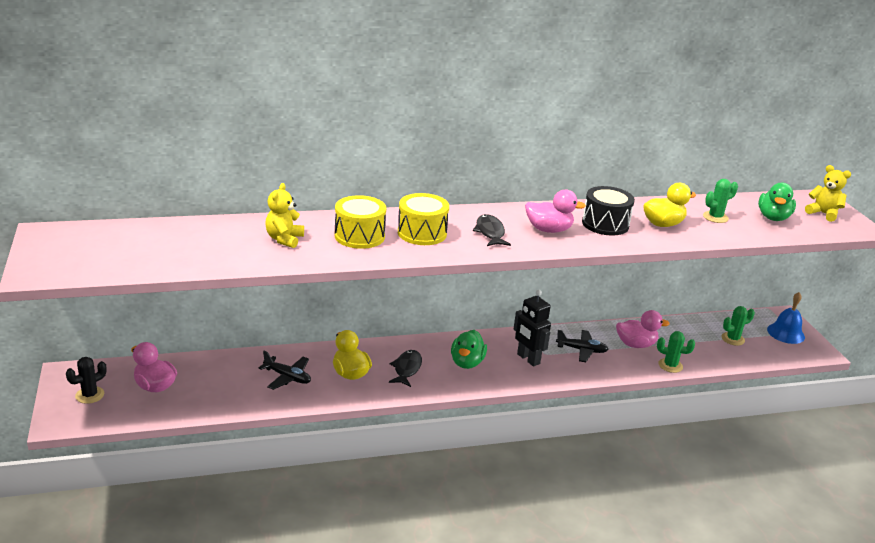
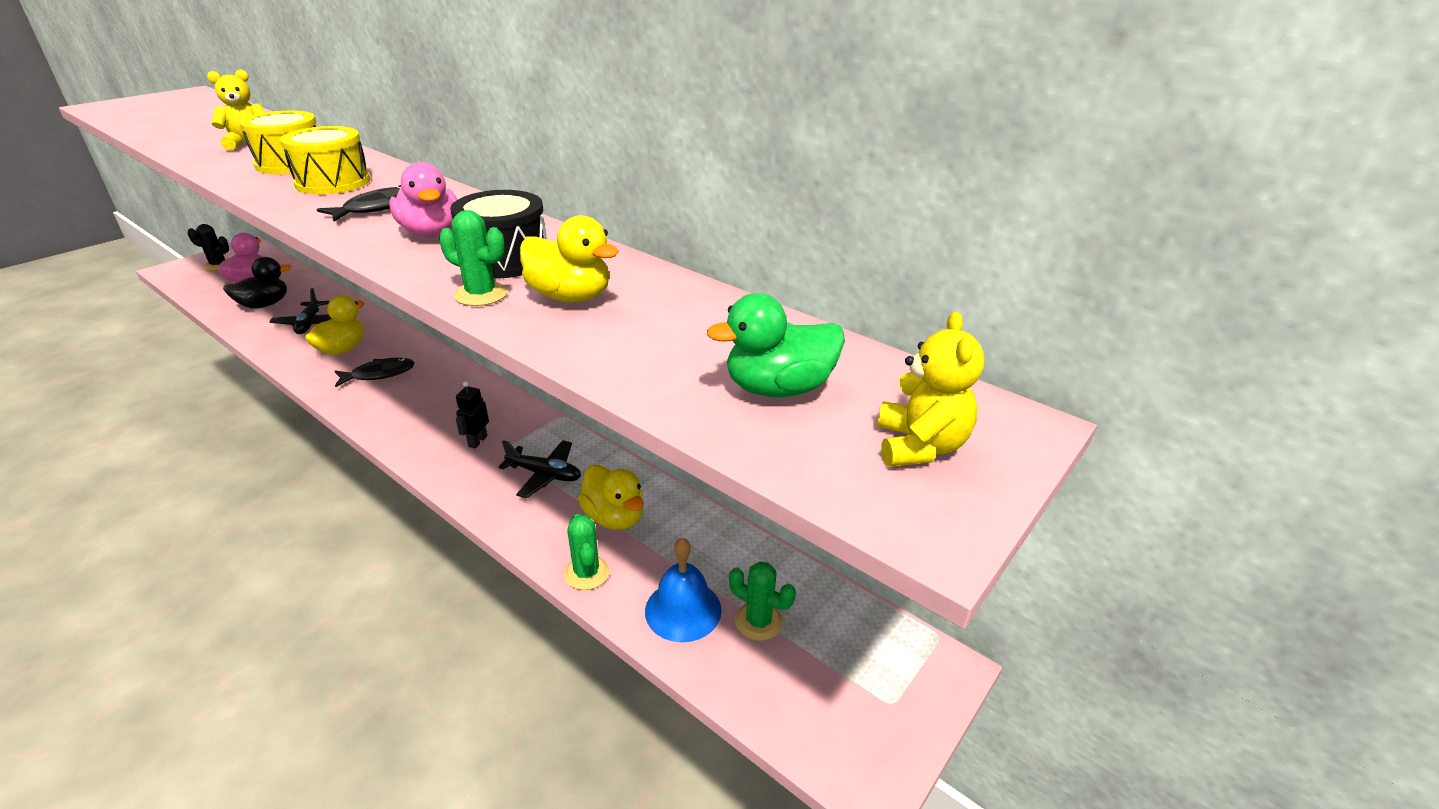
camera: 55 degrees right, 5 degrees up
(220, 389) = (264, 305): none -> black duck
(467, 363) = (427, 404): green duck -> none
(528, 359) = (477, 441): black robot -> black robot, size x0.59
(581, 350) = (544, 474): black plane -> black plane turned 45 degrees counterclockwise
(635, 344) = (614, 517): pink duck -> yellow duck
(715, 217) = (676, 332): green cactus -> green cactus (481, 294)
(786, 333) = (875, 692): blue bell -> blue bell (683, 610)

